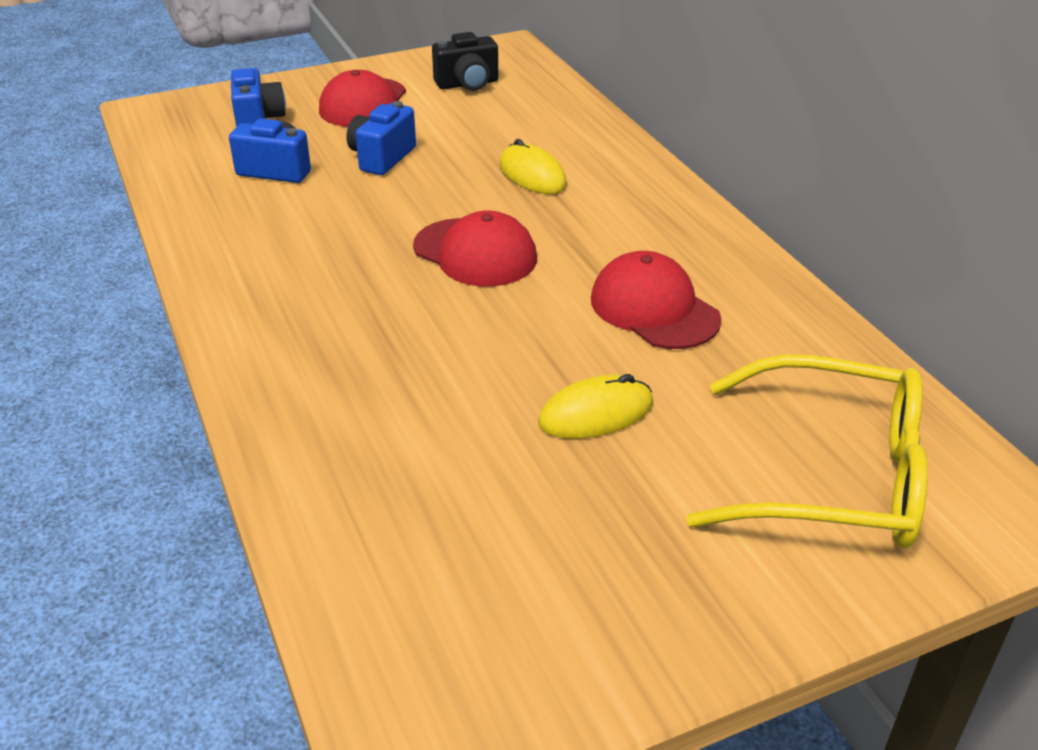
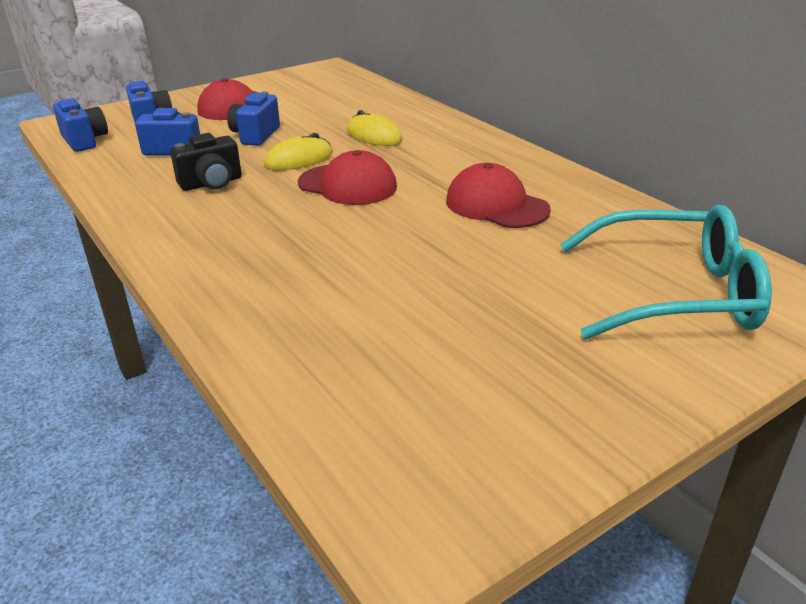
camera: 10 degrees left, 5 degrees down
(172, 144) = (84, 141): none -> blue camera
(467, 84) = (306, 89): black camera -> black camera (211, 183)
(596, 413) = (479, 274): yellow mouse -> yellow mouse (299, 159)
(831, 476) = (674, 293): yellow glasses -> turquoise glasses

